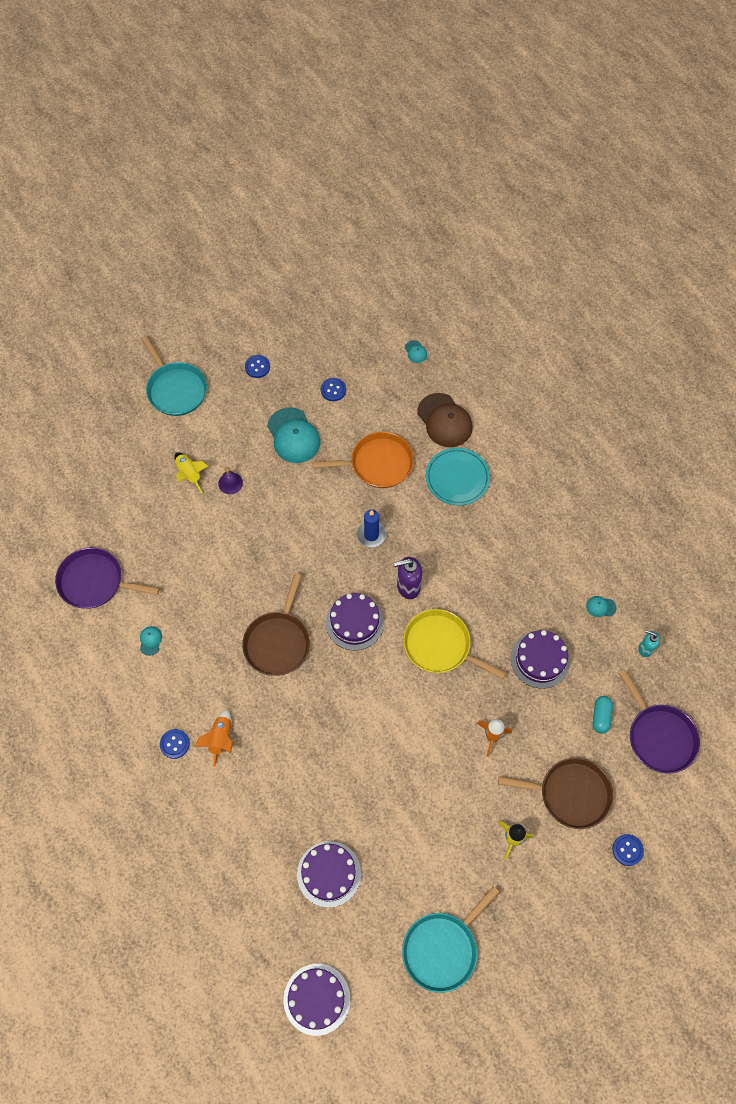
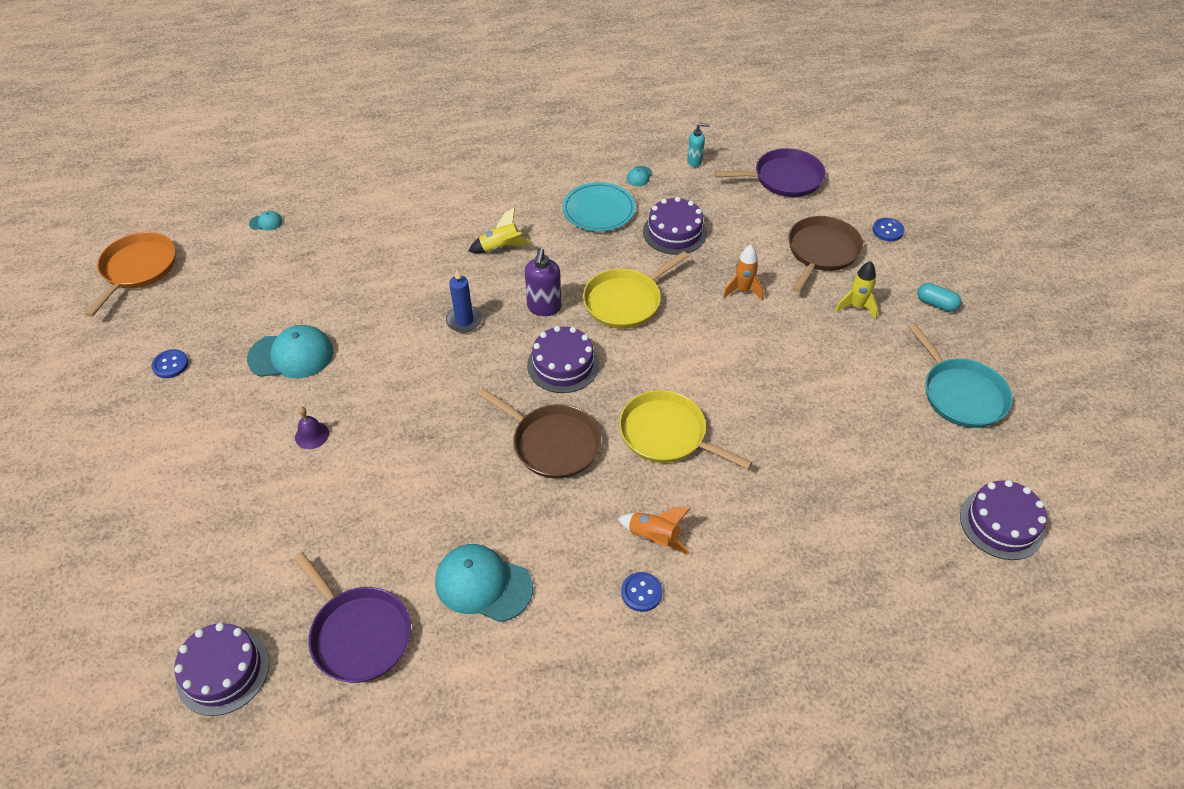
camera: 70 degrees left, 15 degrees down
(95, 582) = (358, 634): purple pan -> purple pan turned 75 degrees counterclockwise
(150, 640) = (483, 584): turquoise cap -> turquoise cap, size x2.28
(175, 389) = (133, 459): turquoise pan -> none
(189, 474) = (269, 476): yellow rocket -> yellow rocket (500, 248)
(315, 720) = (667, 434): none -> yellow pan
(329, 874) = (856, 471): purple cake -> purple cake (223, 671)
(333, 390) = (259, 303): blue button -> none
(378, 463) = (380, 291): orange pan -> orange pan (137, 269)
(444, 420) = (366, 224): brown cap -> none
(457, 478) = (440, 233): turquoise plate -> turquoise plate (599, 210)
(601, 717) = (750, 209): turquoise capsule -> turquoise capsule (936, 304)
(645, 649) = (695, 161): turquoise soap dispenser -> turquoise soap dispenser turned 135 degrees counterclockwise

